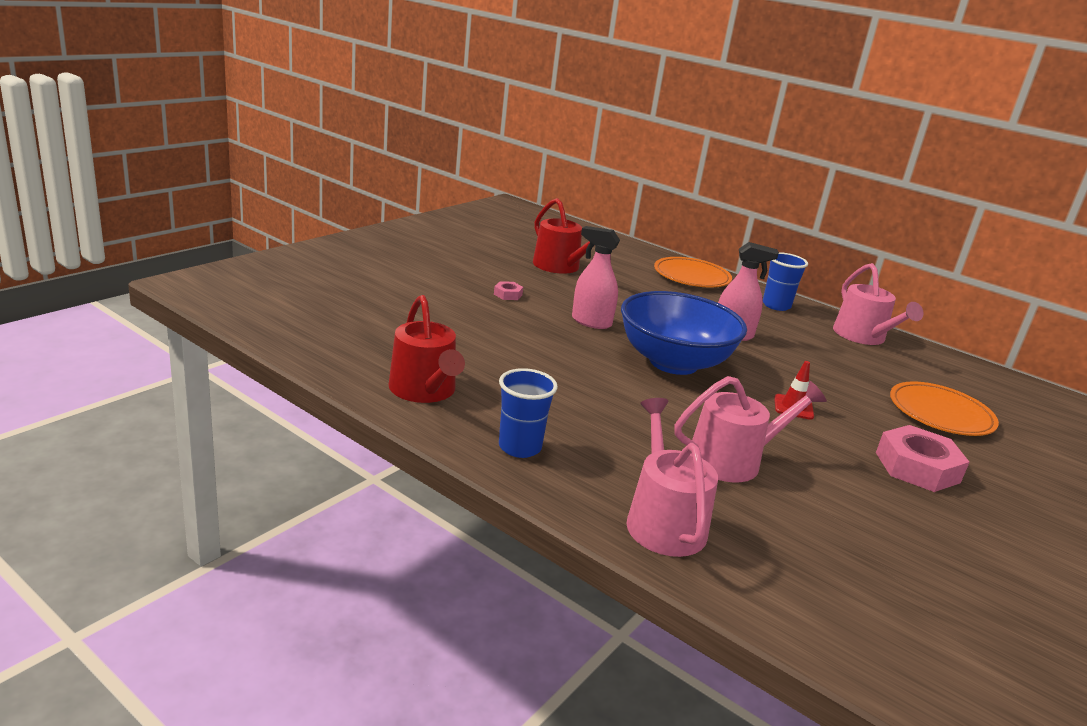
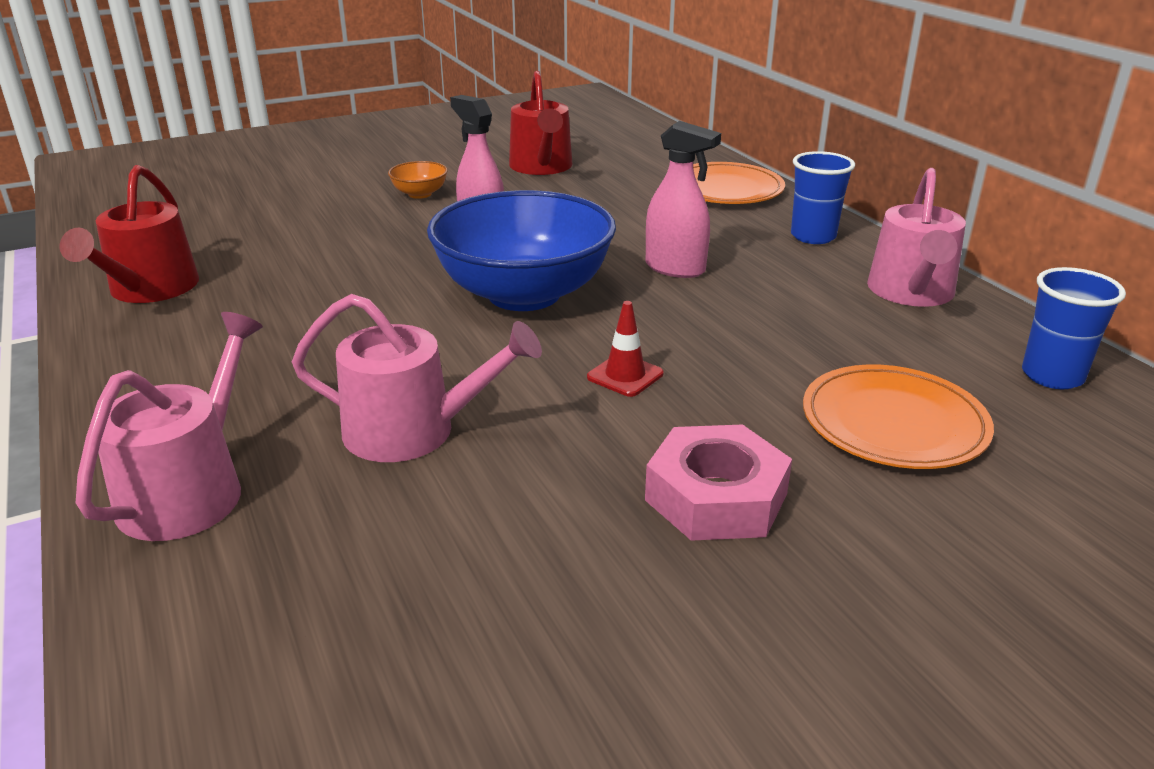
camera: 30 degrees right, 5 degrees up
(508, 294) = (420, 194): pink nut -> orange bowl
(520, 447) = (155, 367): blue cup -> blue cup (1052, 376)

